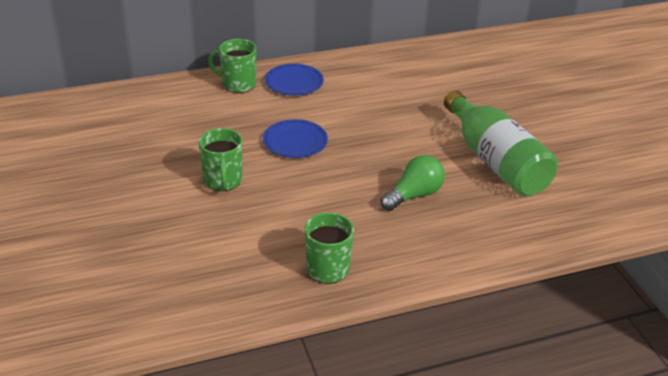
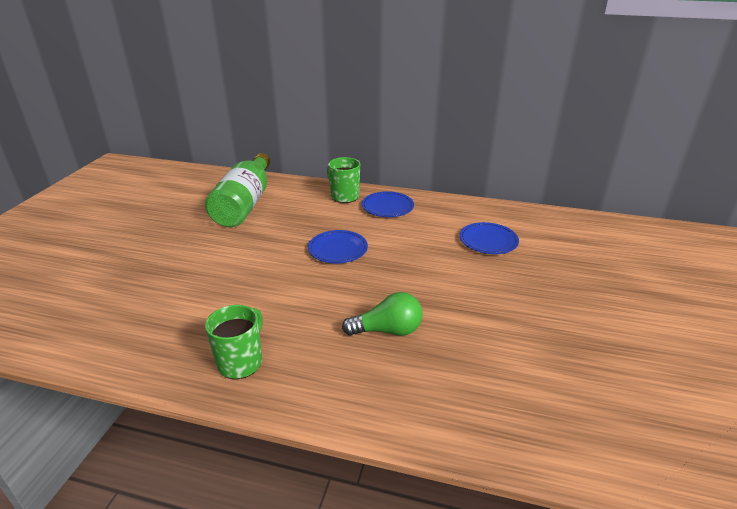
camera: 35 degrees right, 5 degrees down
(223, 181) = (251, 259): green mug -> none
(416, 88) = (488, 241): none -> blue plate
(495, 161) = (502, 331): green bottle -> green bottle (245, 204)

